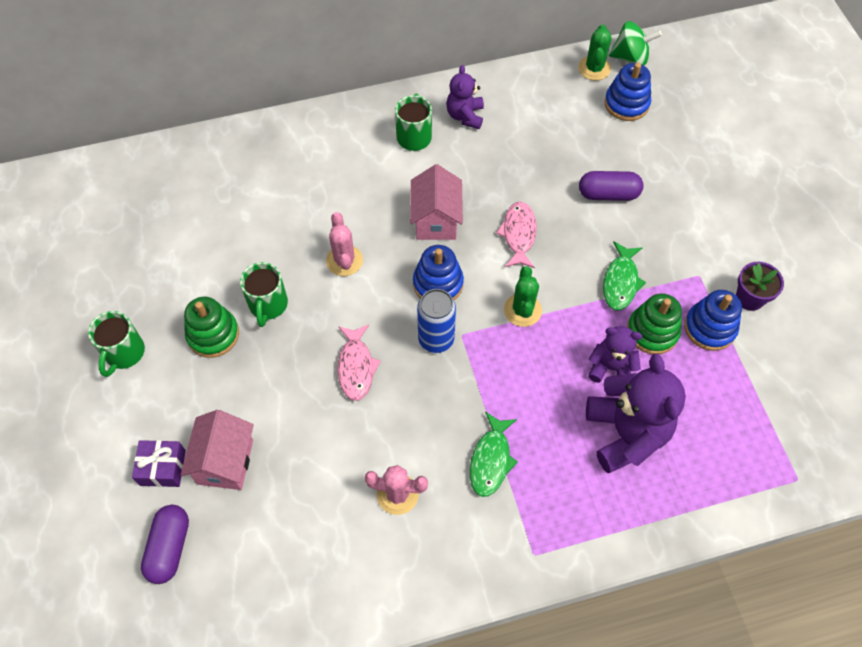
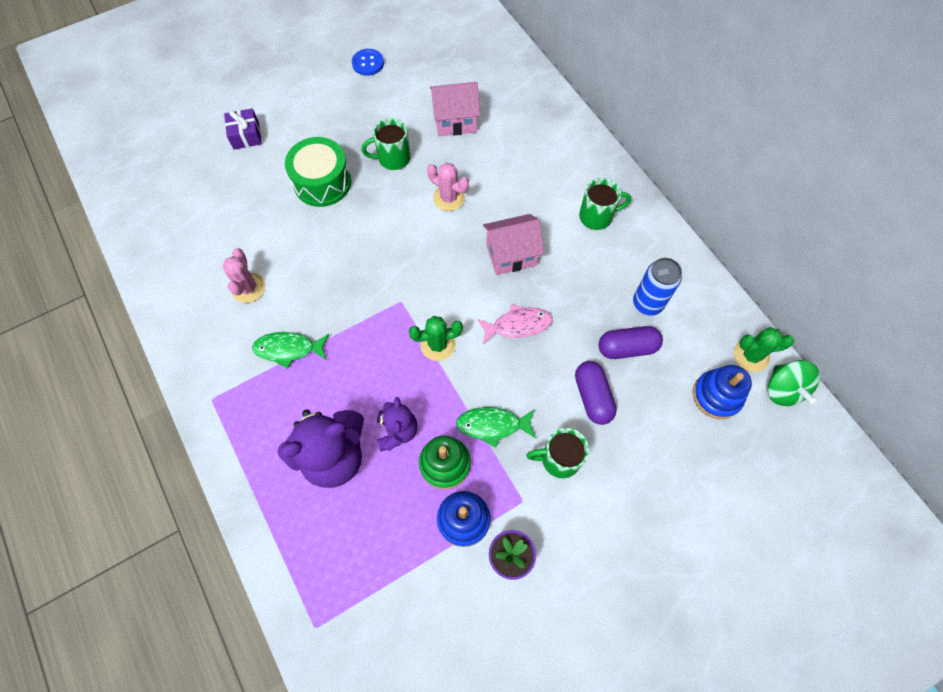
camera: 75 degrees right, 5 degrees up
(109, 304) = (368, 63): none -> blue button
(124, 353) = (330, 85): green mug -> green mug (559, 459)
(170, 548) = (188, 158): purple capsule -> purple capsule (627, 348)
(213, 334) = (358, 132): green stacking toy -> none
(225, 462) = (256, 170): pink house -> pink house (455, 121)
(273, 387) = (322, 182): none -> green drum
(344, 260) = (449, 198): pink cactus -> pink cactus turned 60 degrees clockwise
(356, 367) = (352, 232): pink fish -> none
(436, 339) = (391, 283): blue can -> blue can (647, 303)
(438, 283) = (446, 271): blue stacking toy -> none
(465, 116) = (638, 251): purple teddy bear -> none

